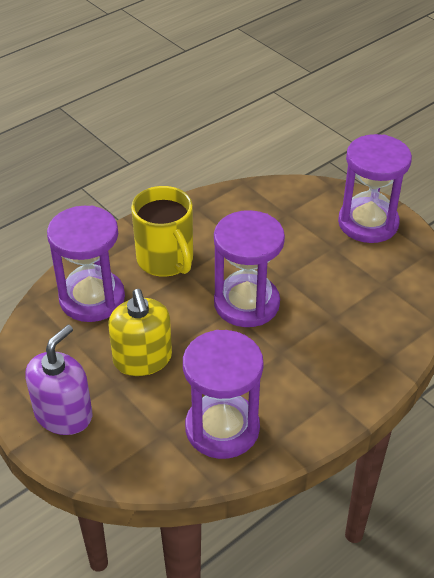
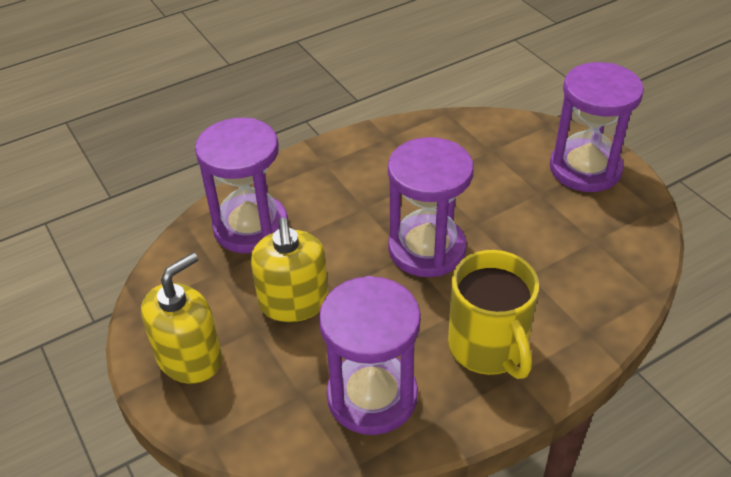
camera: 10 degrees right, 0 degrees up
(63, 414) = (190, 358): purple soap dispenser -> yellow soap dispenser
(166, 260) = (342, 191): yellow mug -> yellow mug (488, 347)

